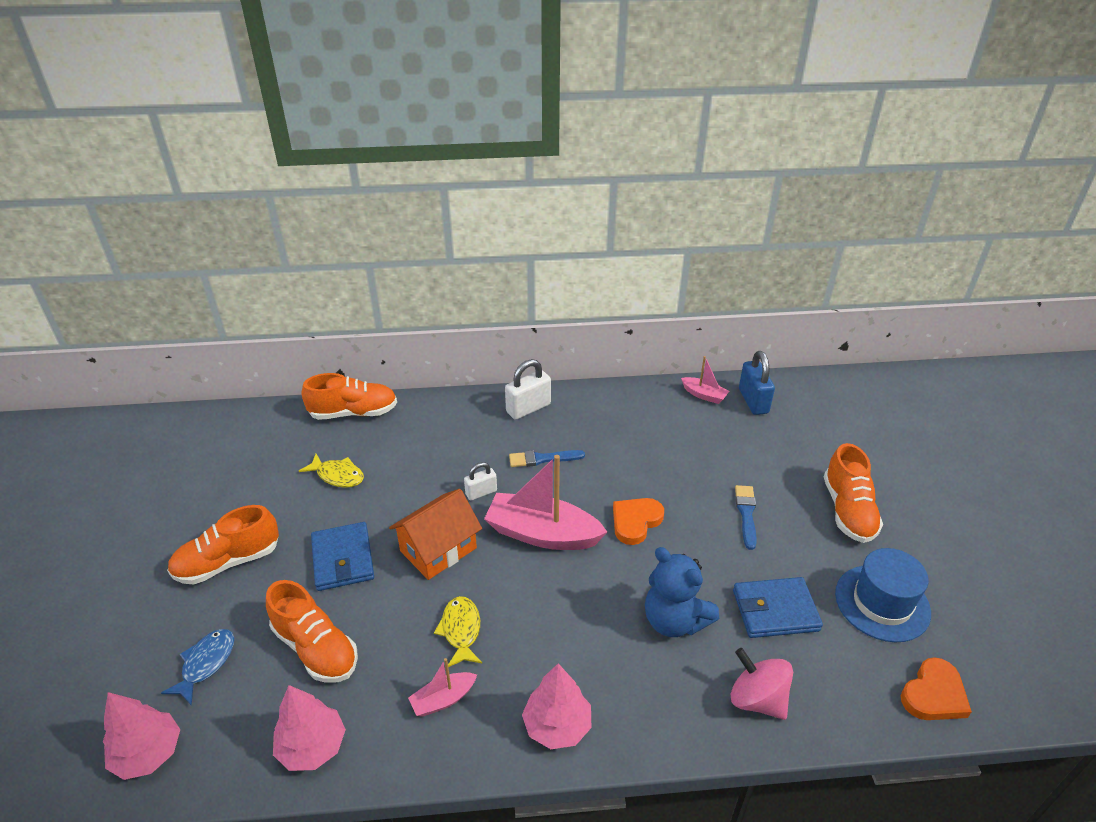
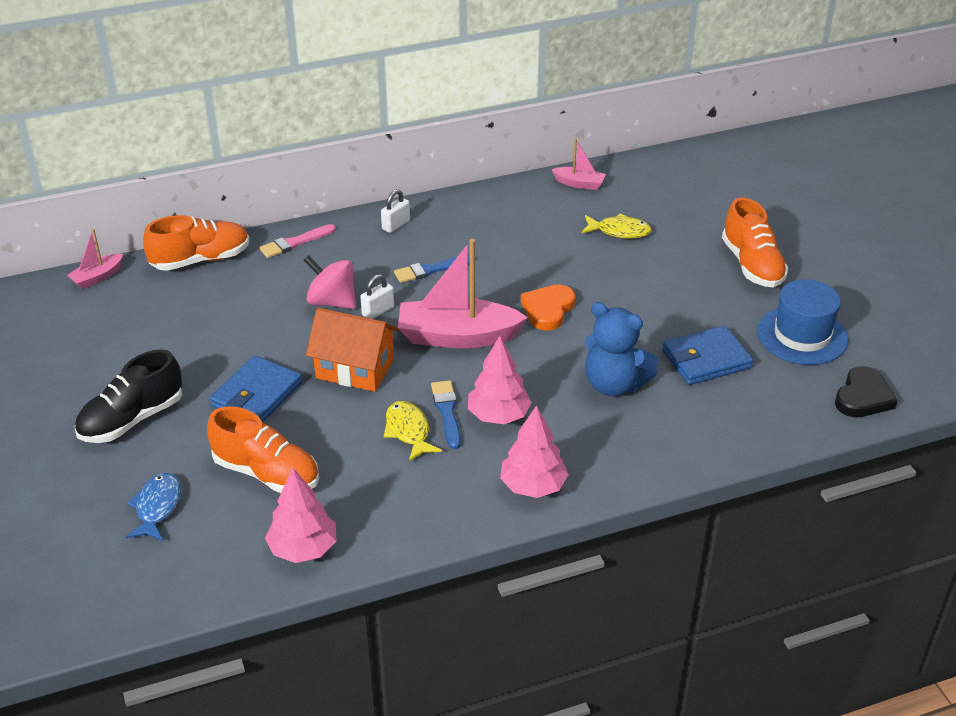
camera: 15 degrees left, 0 degrees up
(148, 754) = (139, 587): pink tree -> pink tree (498, 415)
(228, 562) = (132, 419): orange shoe -> black shoe
(337, 476) = (213, 322): yellow fish -> yellow fish (619, 231)
(343, 559) = (257, 394): blue wallet -> blue wallet turned 60 degrees clockwise
(437, 410) = (295, 243): none -> pink brush
(438, 549) = (355, 369): orange house -> orange house turned 75 degrees clockwise
(443, 699) = (415, 488): pink boat -> pink boat (97, 277)
(528, 408) = (396, 225): white padlock -> white padlock, size x0.62
(746, 514) = (655, 284): blue brush -> blue brush (447, 412)
(753, 401) = (632, 181): blue padlock -> none
(757, 699) = (709, 430): pink spinning top -> pink spinning top (332, 302)
(934, 694) = (863, 397): orange heart -> black heart

